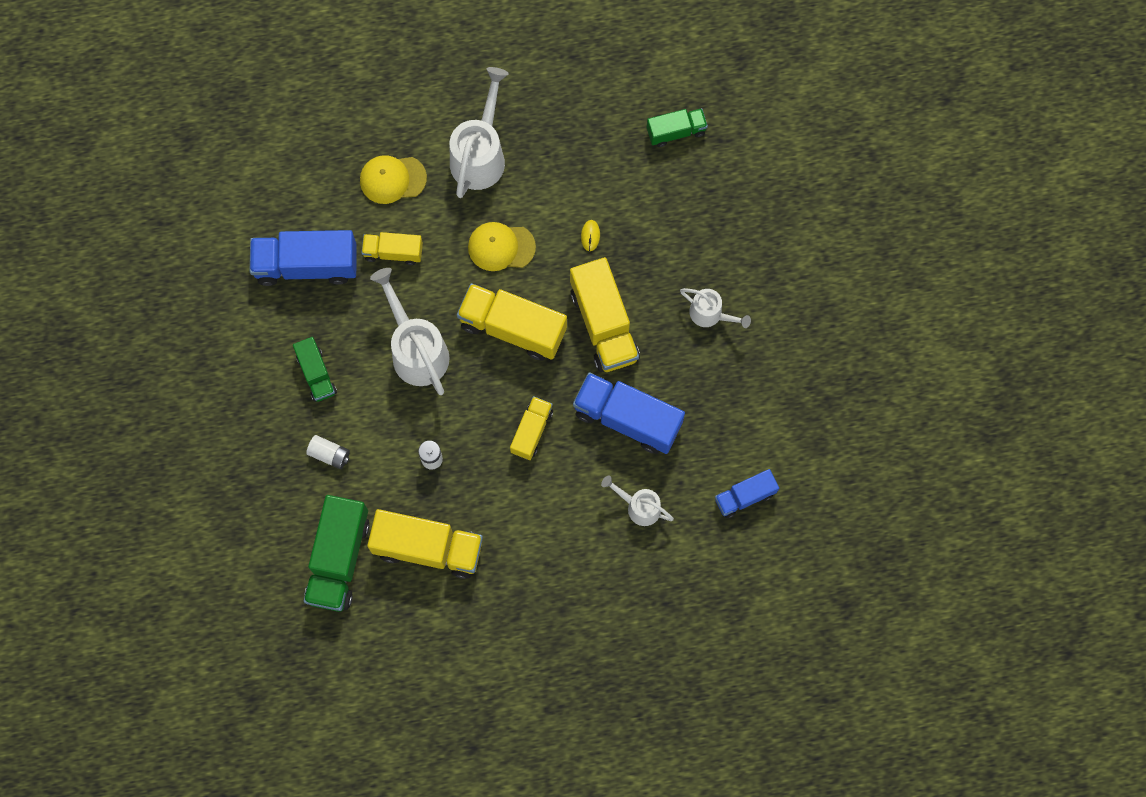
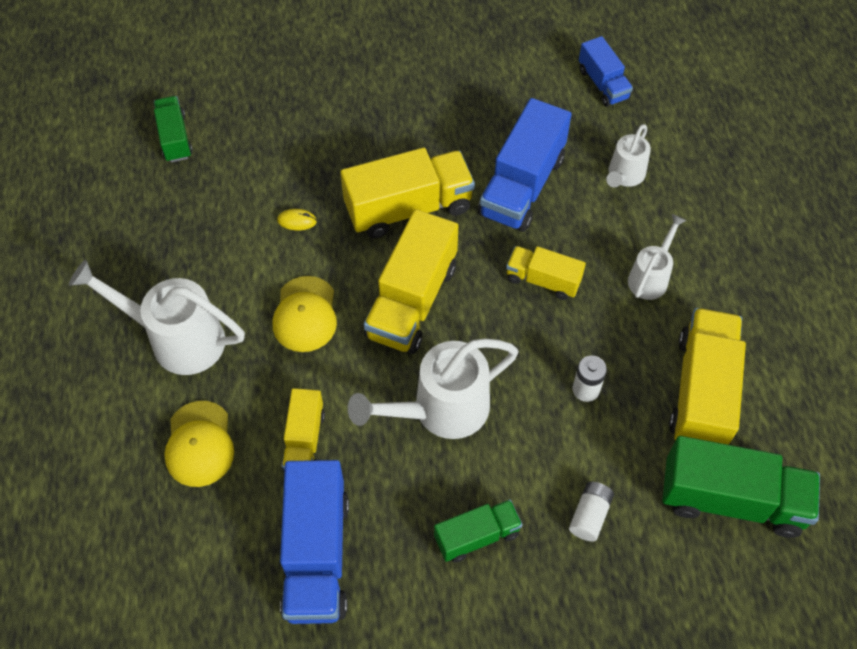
camera: 90 degrees left, 15 degrees down
(710, 314) = (398, 110): white watering can -> white watering can (650, 277)

